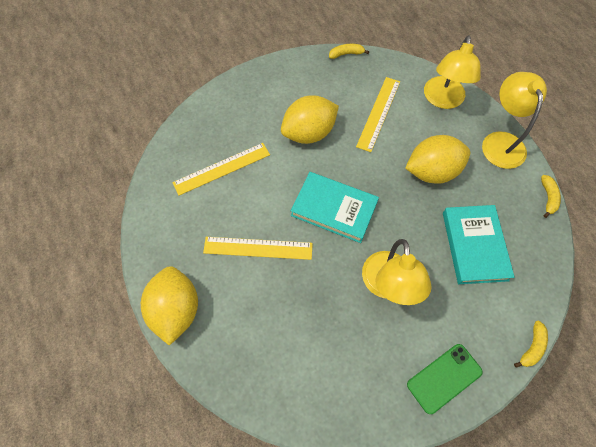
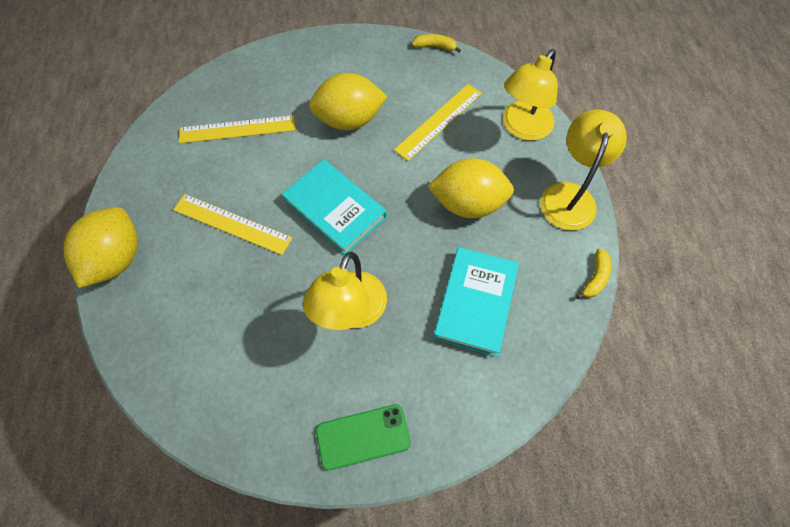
camera: 20 degrees right, 0 degrees up
(531, 347) = (485, 441): yellow banana -> none

